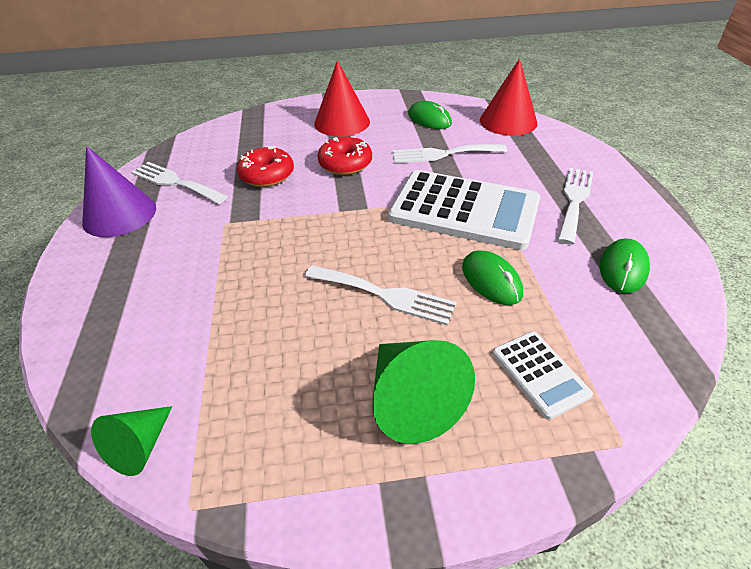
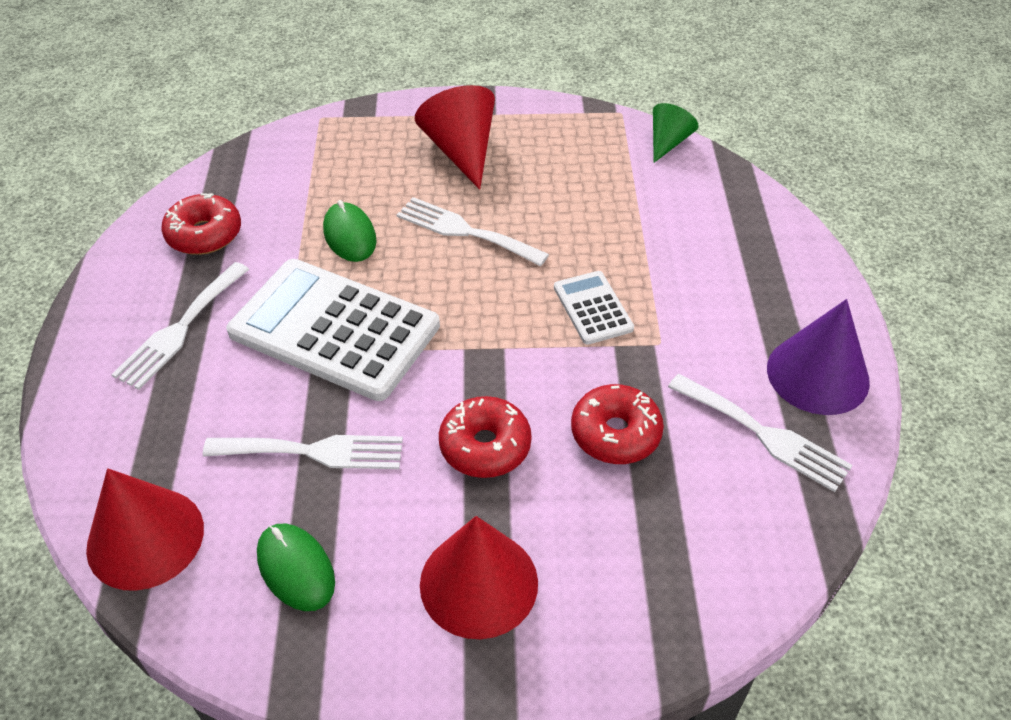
camera: 175 degrees left, 5 degrees up
(412, 400) = (461, 151): green cone -> red cone
(539, 374) = (352, 158): white calculator -> white calculator (593, 308)
(623, 268) = (204, 234): green mouse -> red donut

